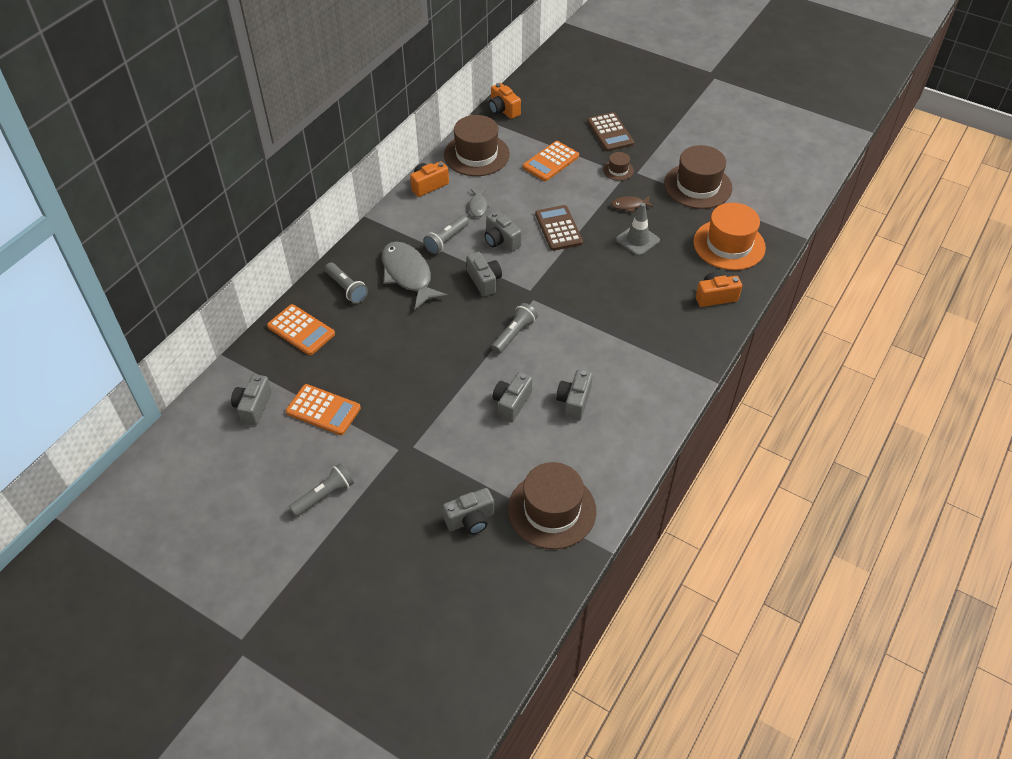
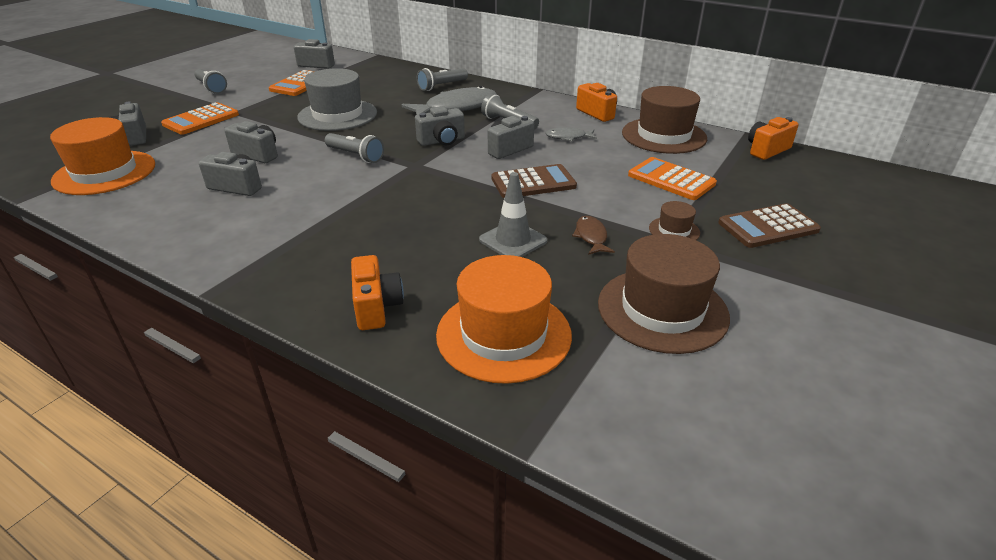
camera: 90 degrees right, 15 degrees down
(301, 330) = (394, 74): orange calculator -> orange calculator (201, 120)
(420, 361) = (337, 115): none -> grey hat
(552, 510) = (105, 173): brown hat -> orange hat

